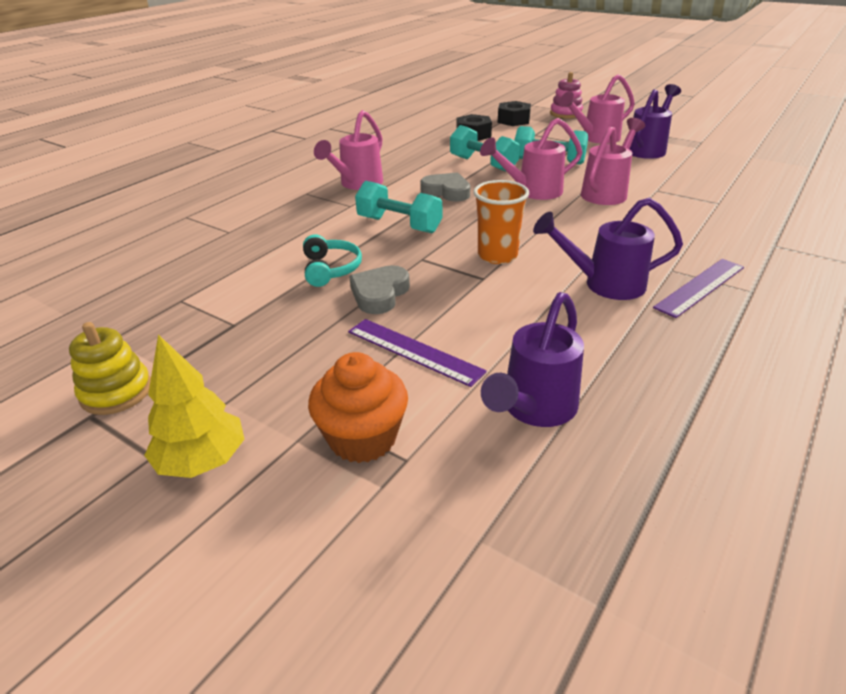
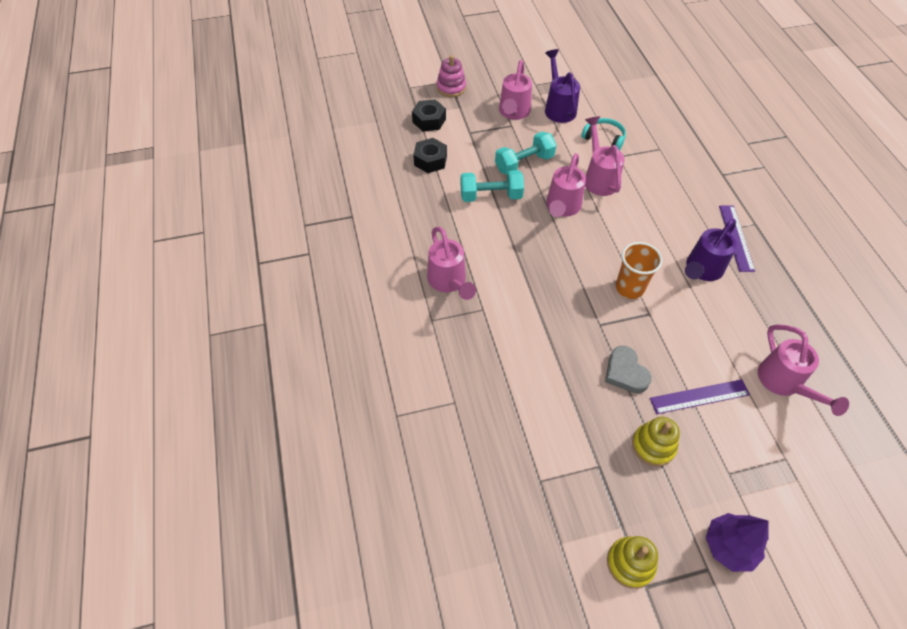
camera: 50 degrees left, 20 degrees up
(203, 461) = (729, 546): yellow tree -> purple tree
(300, 347) = (653, 446): none -> yellow stacking toy
(331, 269) = (571, 377): turquoise headphones -> turquoise headphones (604, 138)
(362, 438) = (758, 466): orange cupcake -> none
(399, 225) = (542, 304): turquoise dumbbell -> none
(447, 192) = (516, 246): grey heart -> none
(534, 410) = (784, 384): purple watering can -> pink watering can

